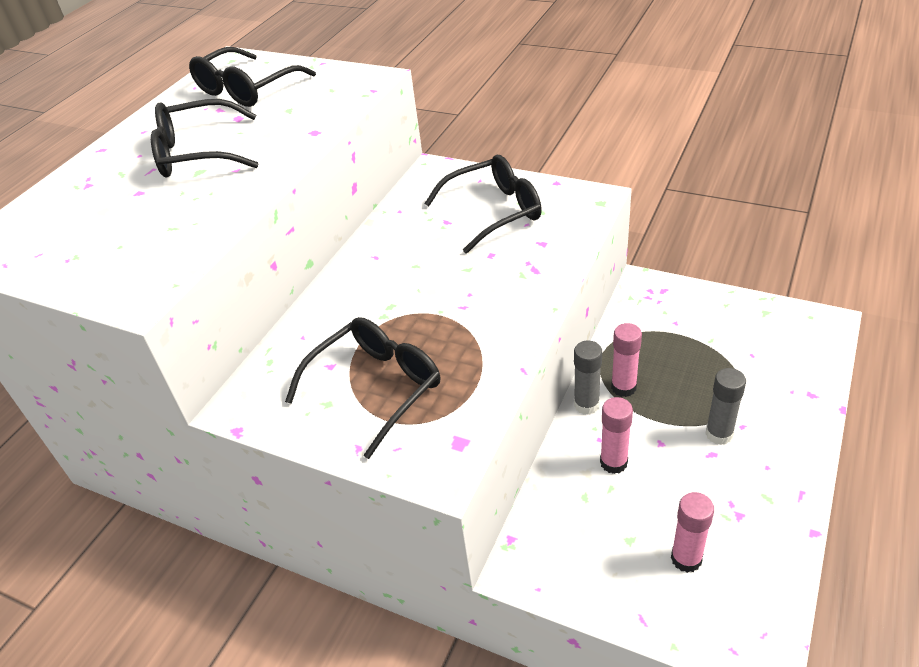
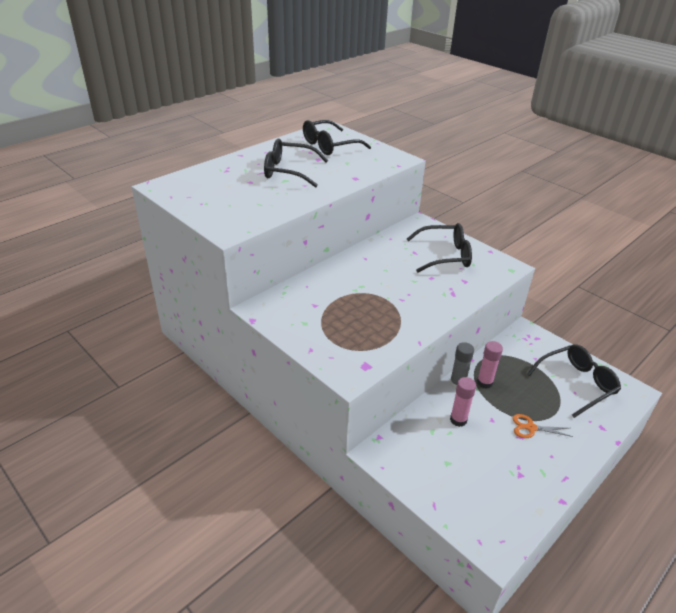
camera: 15 degrees right, 5 degrees down
(376, 387) = (334, 324): black glasses -> black glasses (576, 383)
(686, 559) = (476, 485): pink glue stick -> none
(719, 434) = (530, 428): grey glue stick -> orange scissors

